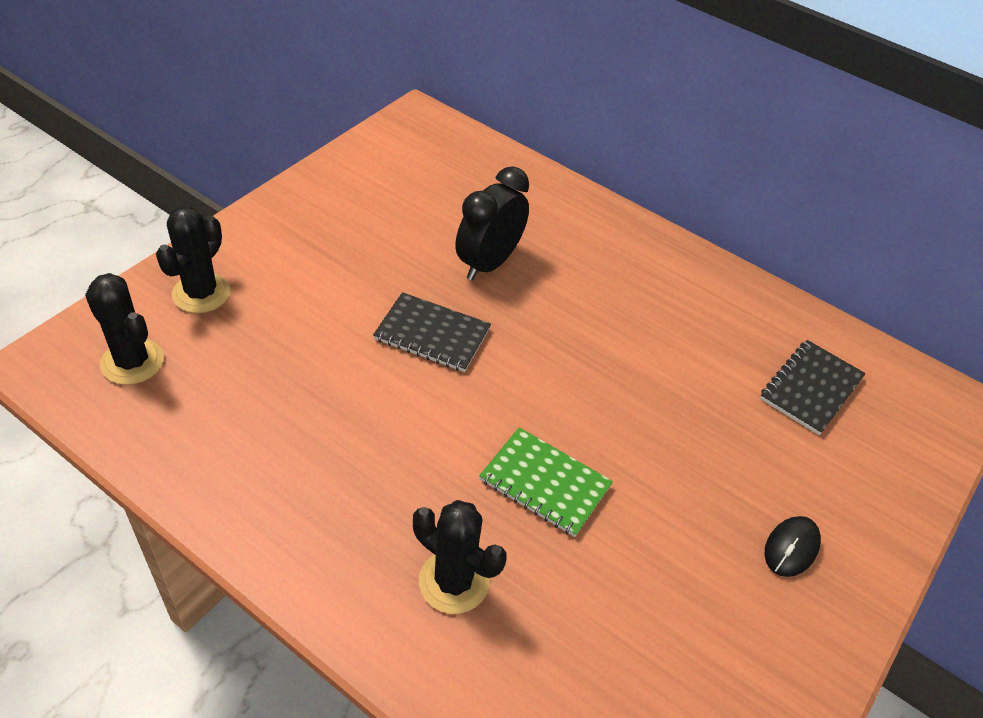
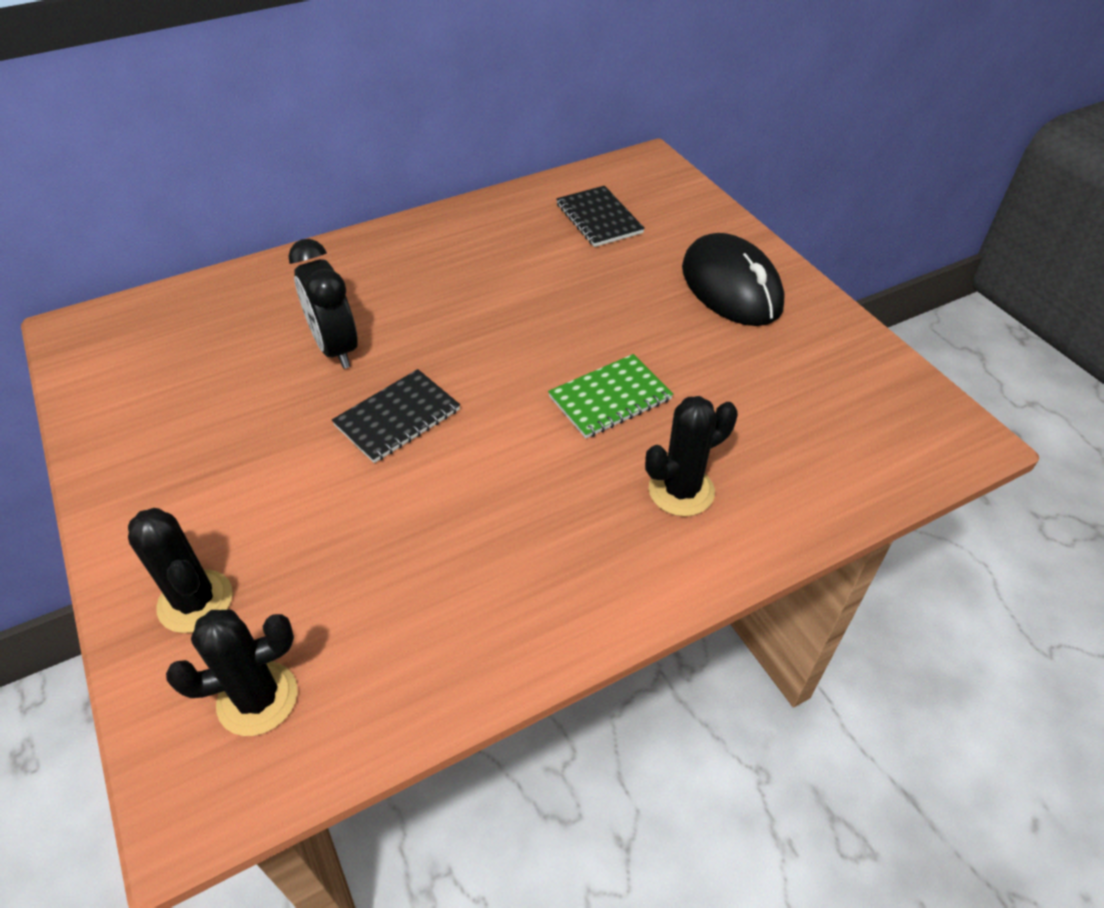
camera: 60 degrees left, 0 degrees up
(791, 548) = (731, 287): black mouse -> black mouse, size x2.18

